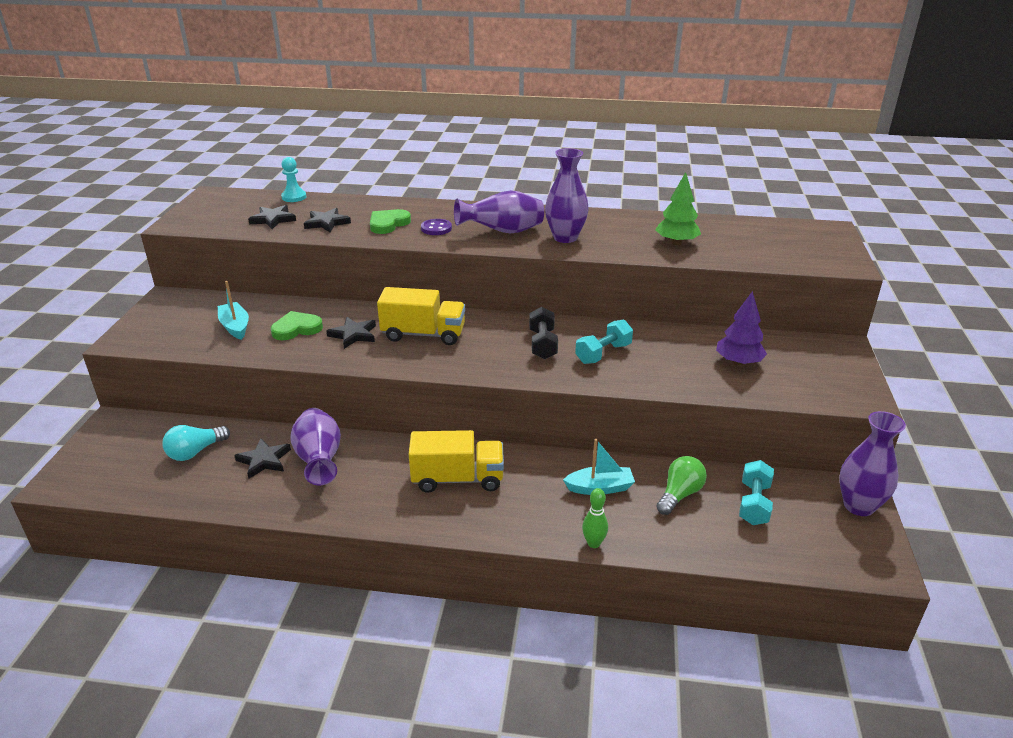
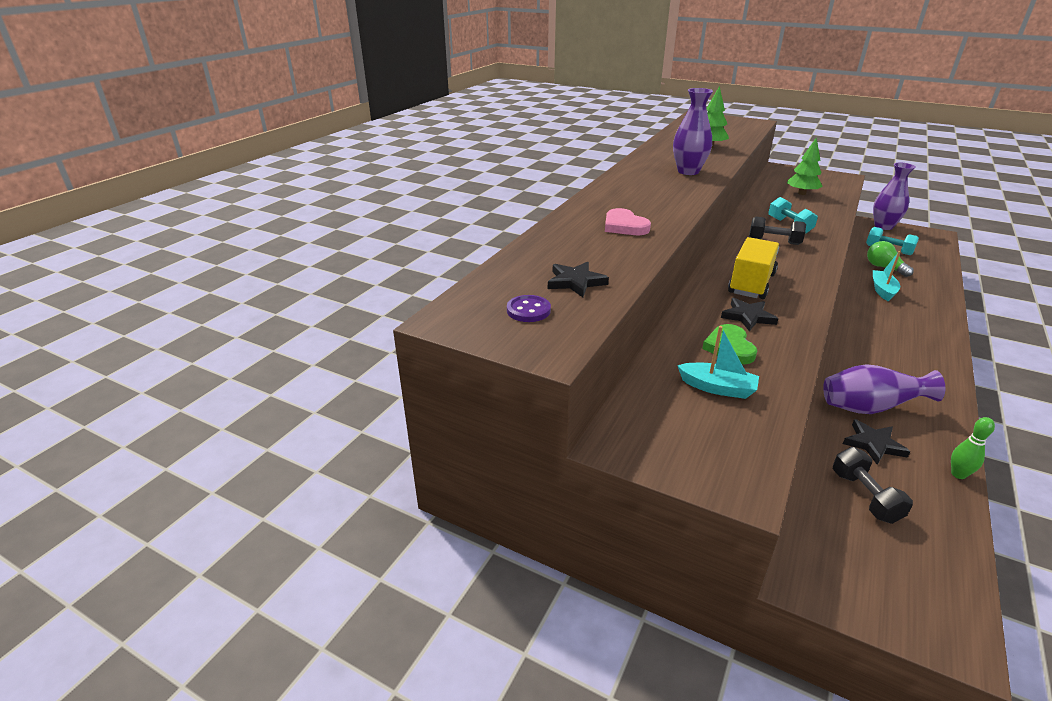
camera: 70 degrees left, 0 degrees up
(195, 452) = (865, 496): turquoise light bulb -> black dumbbell
(235, 327) = (717, 388): turquoise boat -> turquoise boat turned 150 degrees counterclockwise
(294, 197) = (506, 265): turquoise pawn -> none
(326, 223) = (605, 254): black star -> none
(388, 224) = (624, 226): green heart -> pink heart
(436, 228) = (647, 209): purple button -> purple button (528, 310)
(457, 479) = (883, 341): yellow truck -> none
(503, 232) = (667, 188): purple vase -> none
(593, 543) = (946, 304): green bowling pin -> green bowling pin (958, 474)
(738, 362) = (801, 193): purple tree -> green tree

